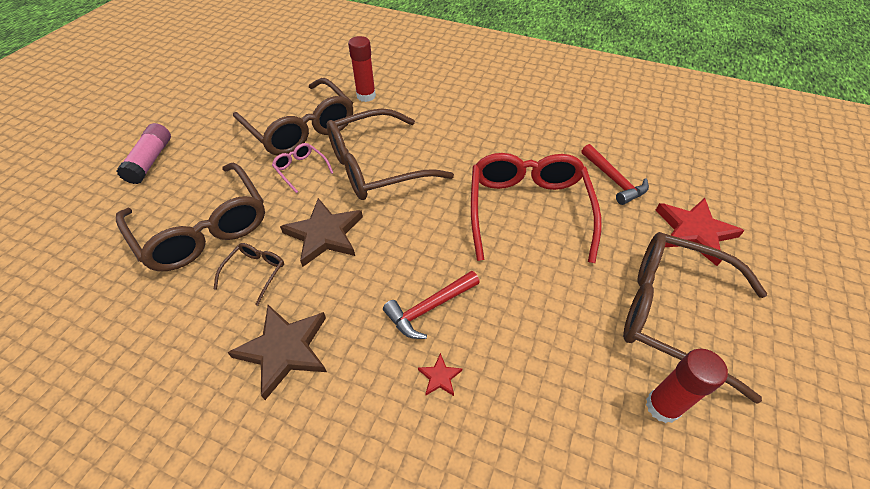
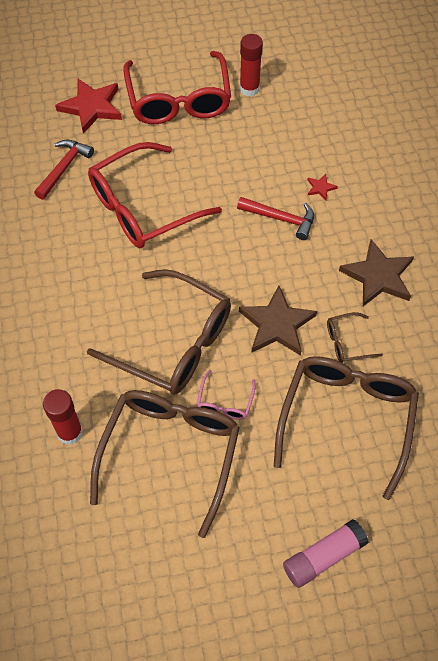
camera: 125 degrees left, 10 degrees up
(673, 313) = (178, 100): brown glasses -> red glasses

